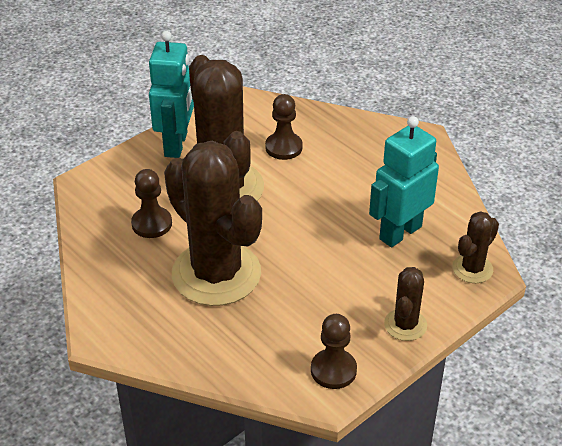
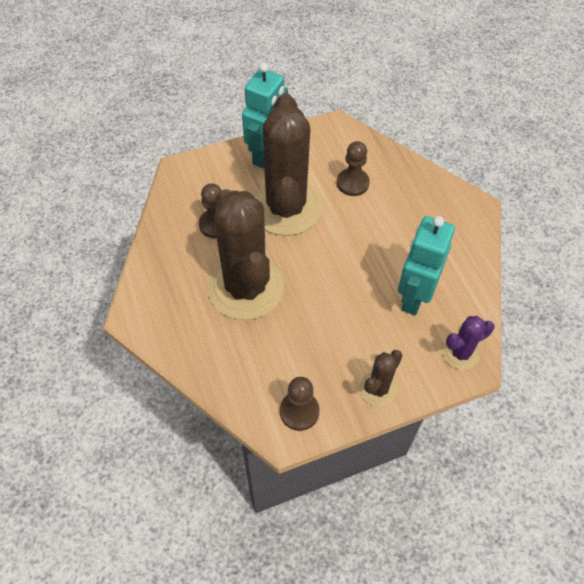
camera: 20 degrees right, 15 degrees up
(400, 232) = (414, 297): turquoise robot -> turquoise robot turned 45 degrees counterclockwise
(472, 269) = (460, 353): brown cactus -> purple cactus

